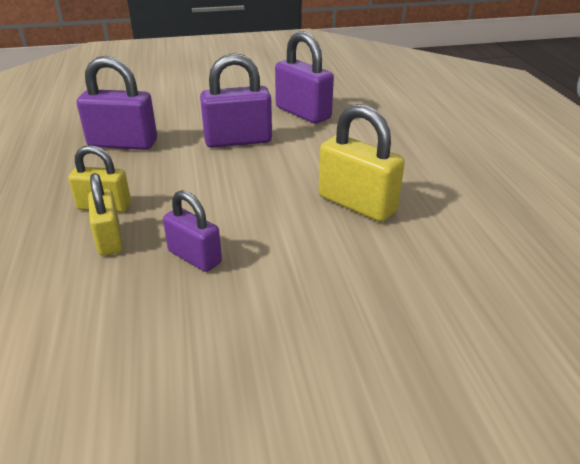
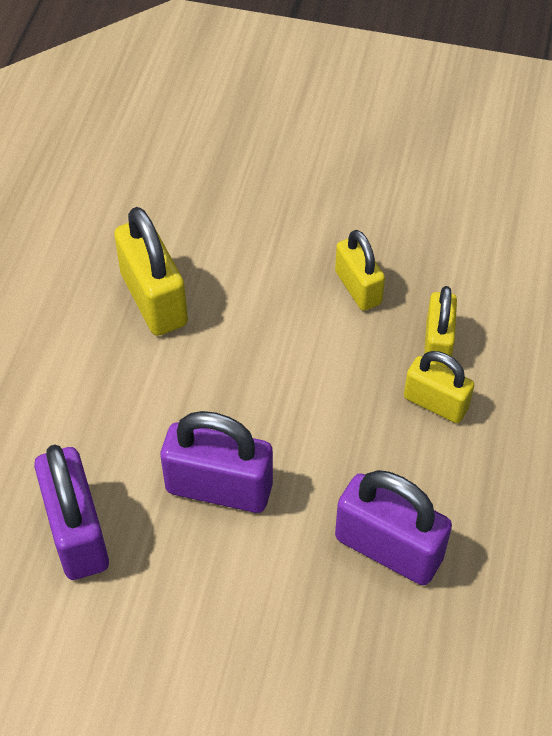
camera: 155 degrees left, 20 degrees up
(194, 257) = (358, 287): purple padlock -> yellow padlock

